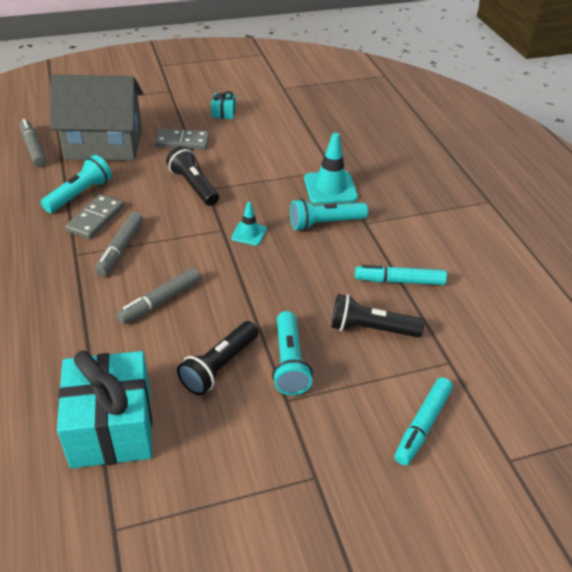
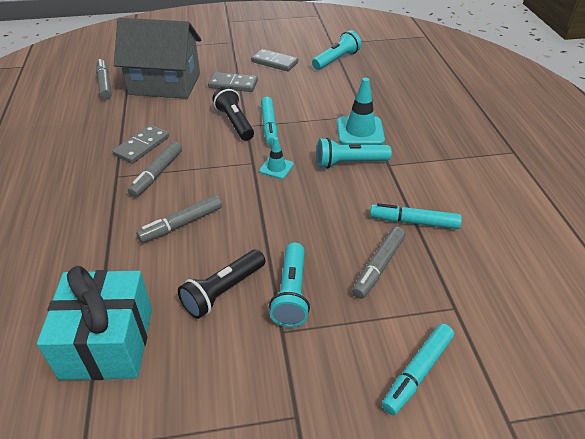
camera: 10 degrees right, 0 degrees up
(80, 194) = (133, 124): turquoise flashlight -> turquoise flashlight (336, 60)
(223, 113) = (274, 62): turquoise gift -> grey domino
(232, 187) = (269, 126): none -> turquoise marker
(371, 329) = (378, 267): black flashlight -> grey marker

